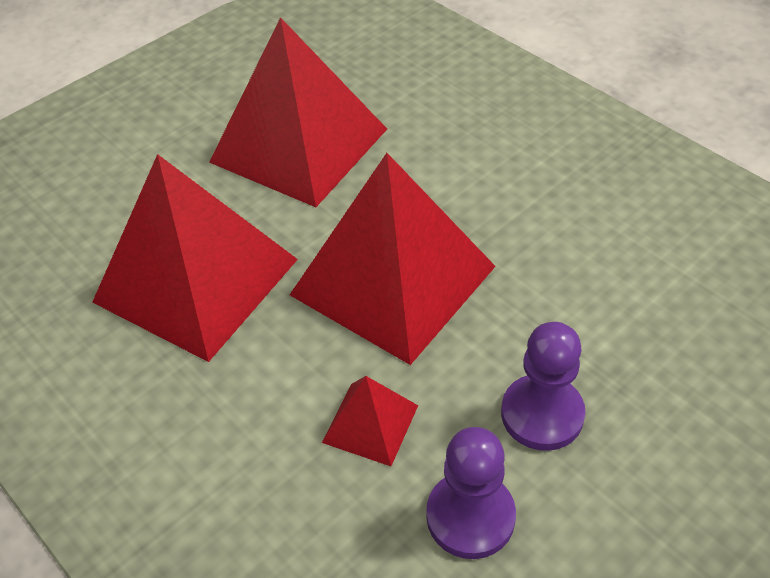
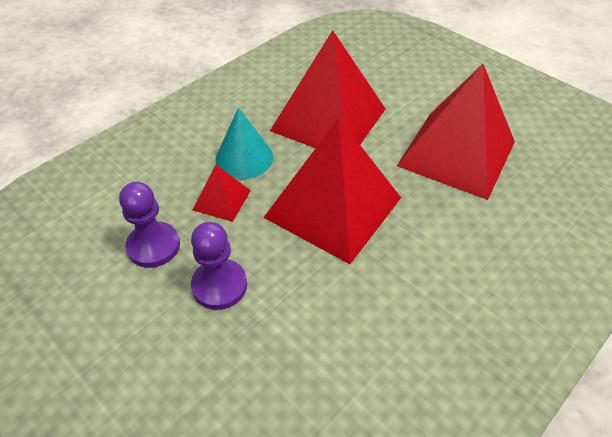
camera: 85 degrees right, 0 degrees up
(272, 396) = (244, 158): none -> turquoise cone

